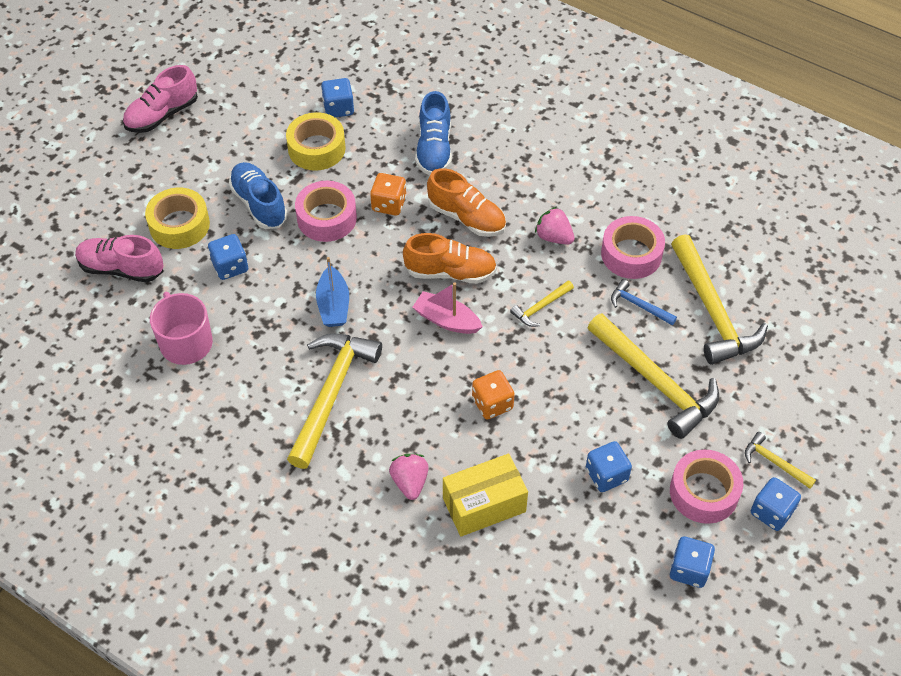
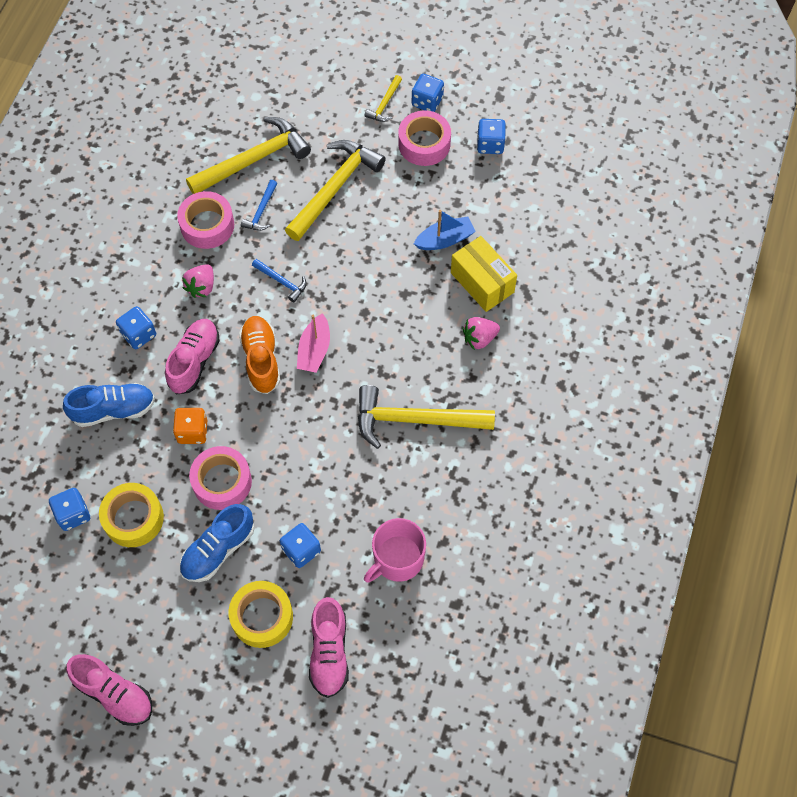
camera: 105 degrees left, 10 degrees up
(333, 305) = (322, 445): blue boat -> blue boat (445, 240)
(466, 217) = (194, 361): orange shoe -> pink shoe
(492, 403) = (389, 297): orange dice -> none
(540, 307) = (282, 282): yellow hammer -> blue hammer
(606, 475) = (429, 207): blue dice -> blue dice (138, 334)

